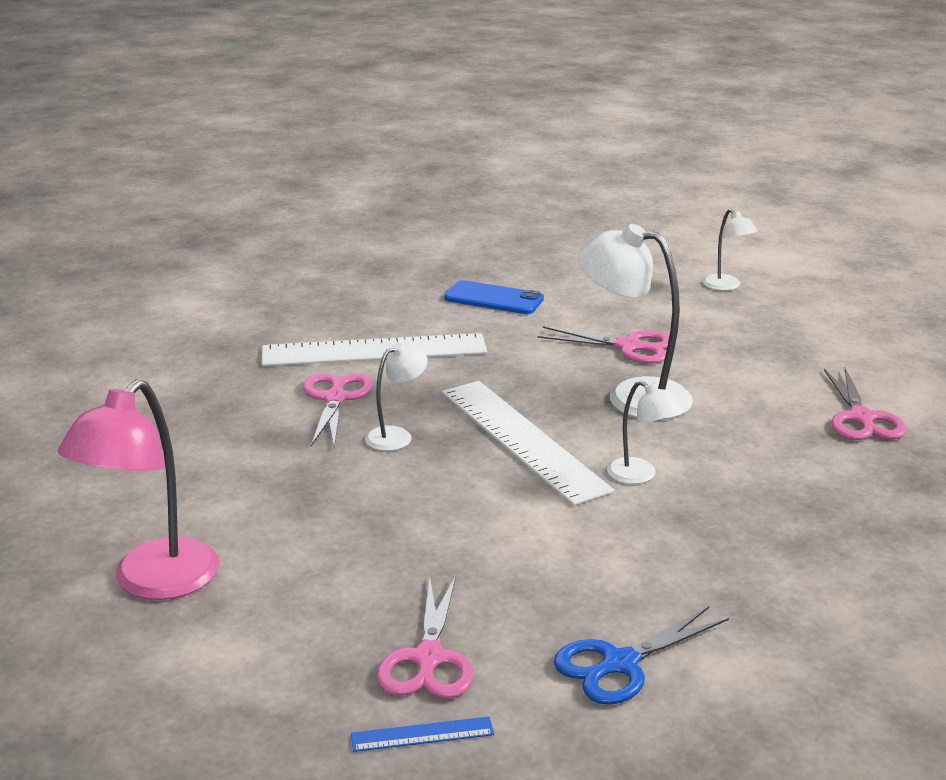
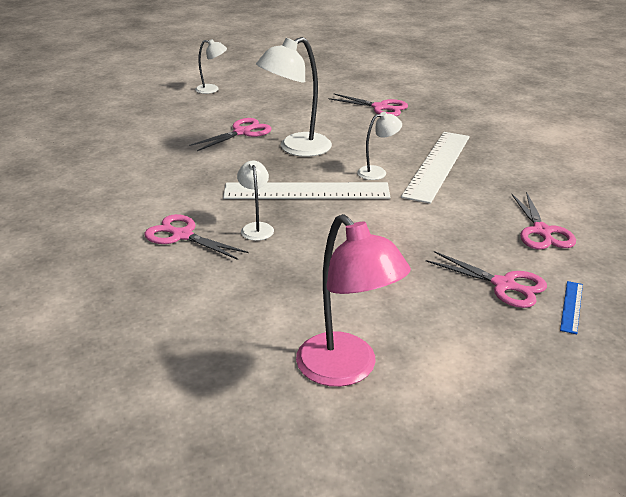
camera: 60 degrees left, 5 degrees up
(374, 350) = (136, 204): white ruler -> white ruler (437, 165)
(494, 299) = (127, 149): blue phone -> none
(620, 664) = (541, 231): blue scissors -> pink scissors

